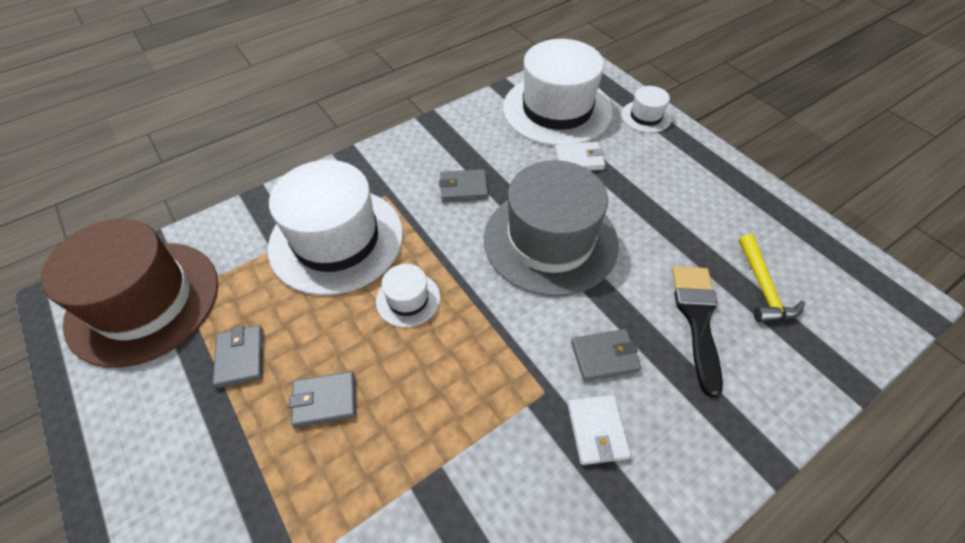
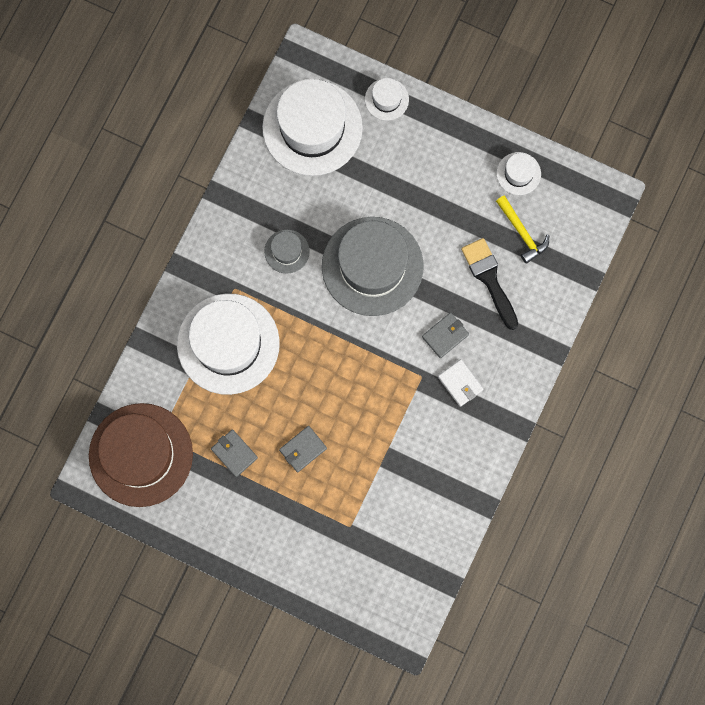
camera: 30 degrees left, 25 degrees up
(408, 299) = (307, 361): white hat -> white hat (518, 173)
(463, 188) = (287, 251): grey wallet -> grey hat
(579, 160) = (356, 177): white wallet -> none

